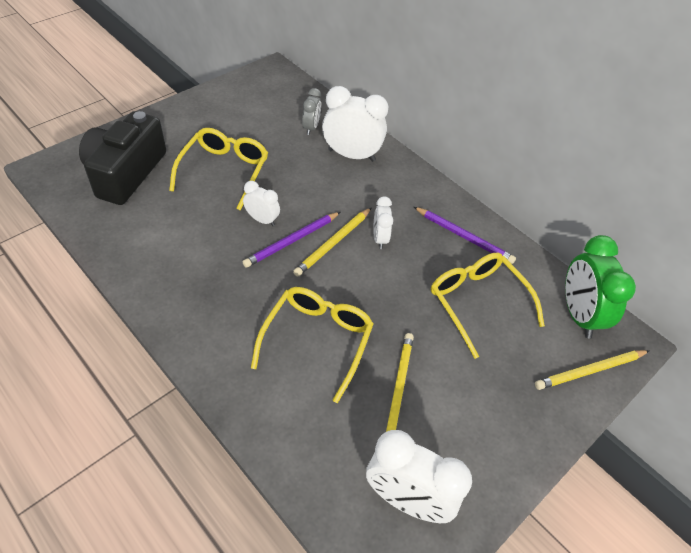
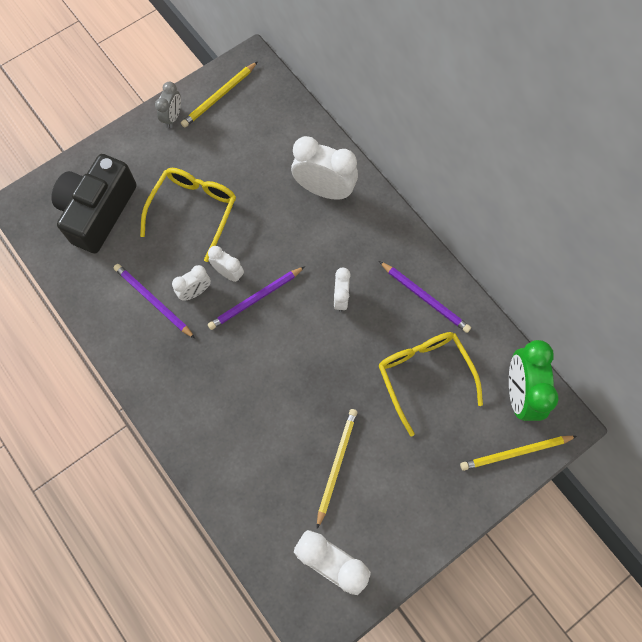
camera: 10 degrees right, 20 degrees up
(182, 245) = (153, 301): none -> purple pencil
(228, 236) = (195, 292): none -> white clock
(311, 128) = (285, 151): grey clock -> grey clock (172, 117)
(317, 340) = (270, 410): yellow glasses -> none
(333, 243) = (295, 303): yellow pencil -> yellow pencil (219, 96)

